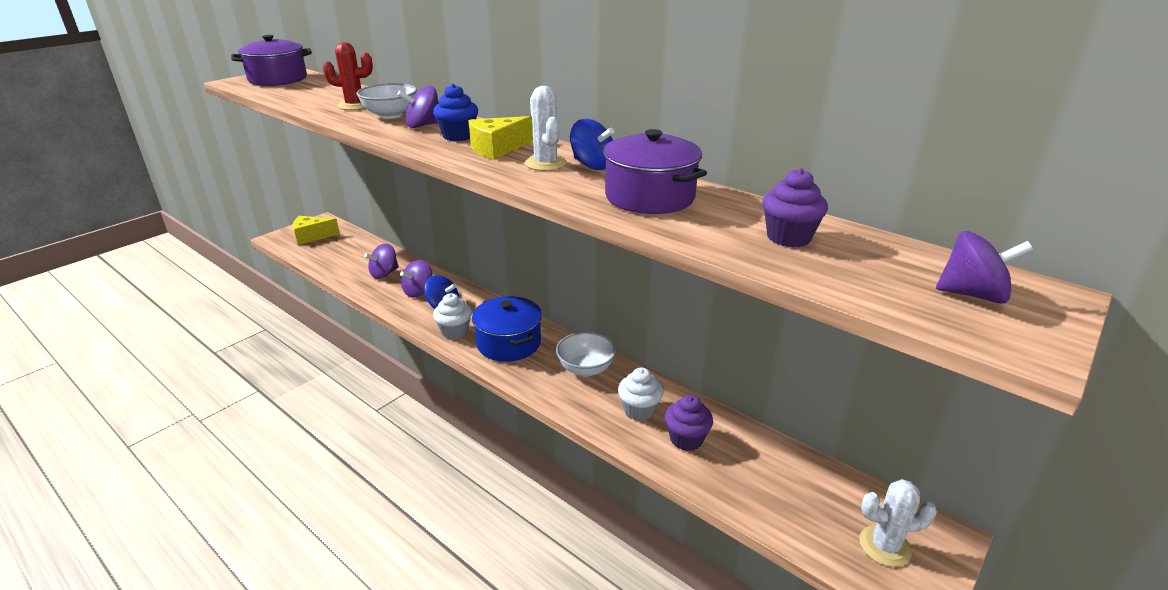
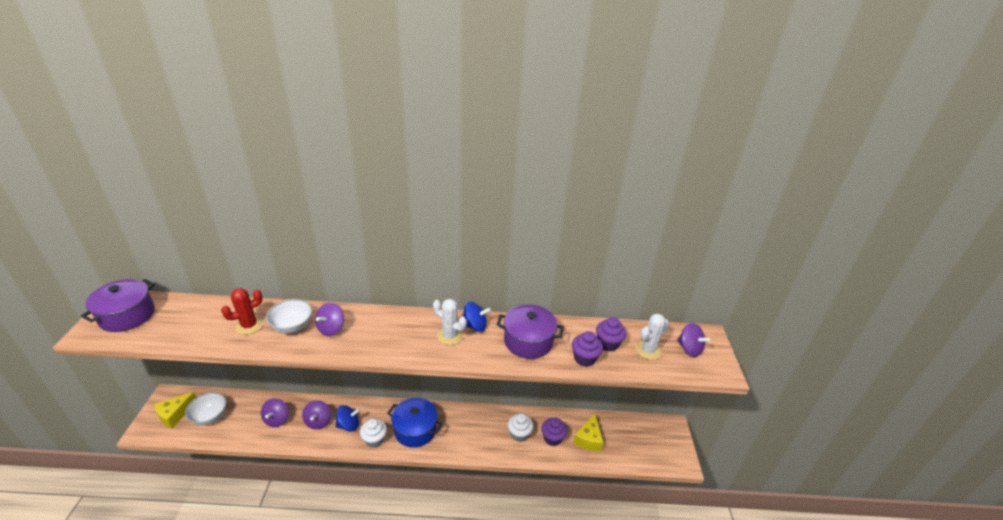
camera: 40 degrees left, 5 degrees up
(458, 136) = (368, 331): blue cupcake -> none
(497, 148) = (407, 333): yellow cheese -> yellow cheese (588, 439)
(586, 369) = (472, 423): white bowl -> white bowl (210, 416)
(719, 238) = (584, 358): none -> purple cupcake
(884, 546) = (658, 445): white cactus -> white cactus (648, 350)
(972, 294) = (689, 349): purple spinning top -> purple spinning top turned 75 degrees clockwise

